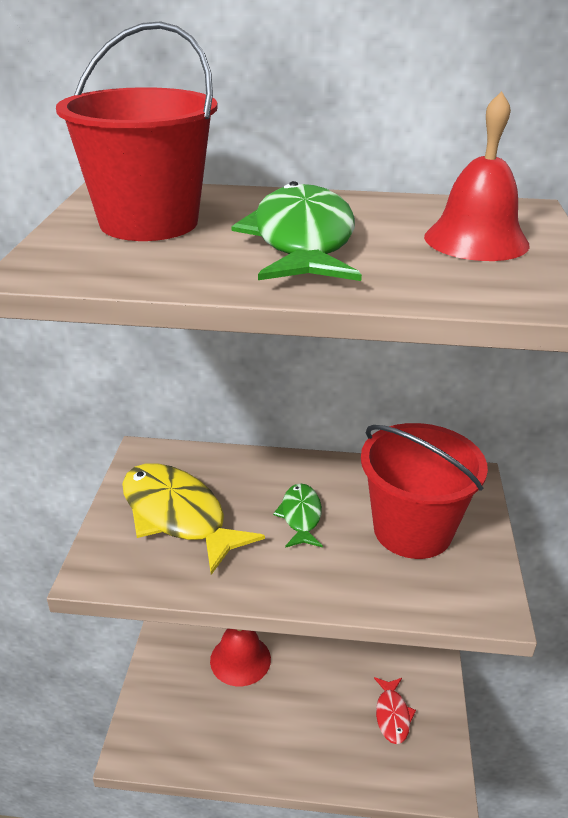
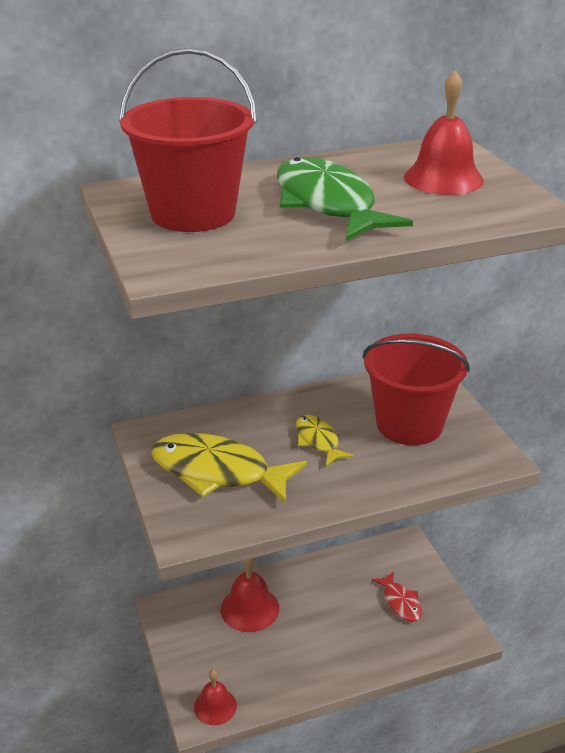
camera: 25 degrees left, 0 degrees up
(150, 747) = (215, 706): none -> red bell
(300, 516) = (318, 441): green fish -> yellow fish

